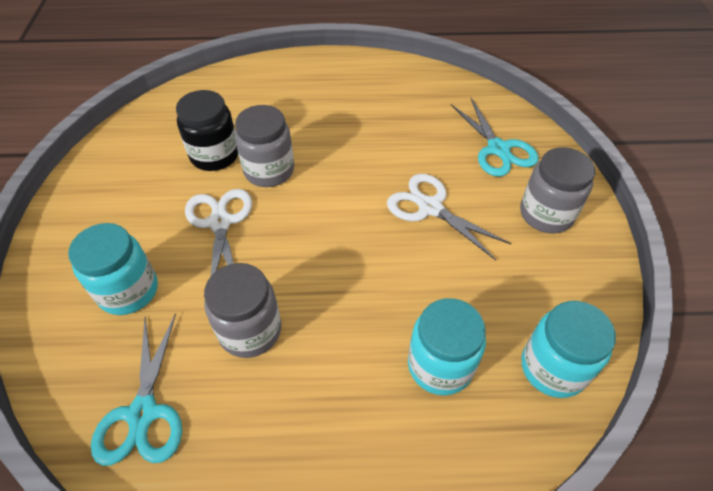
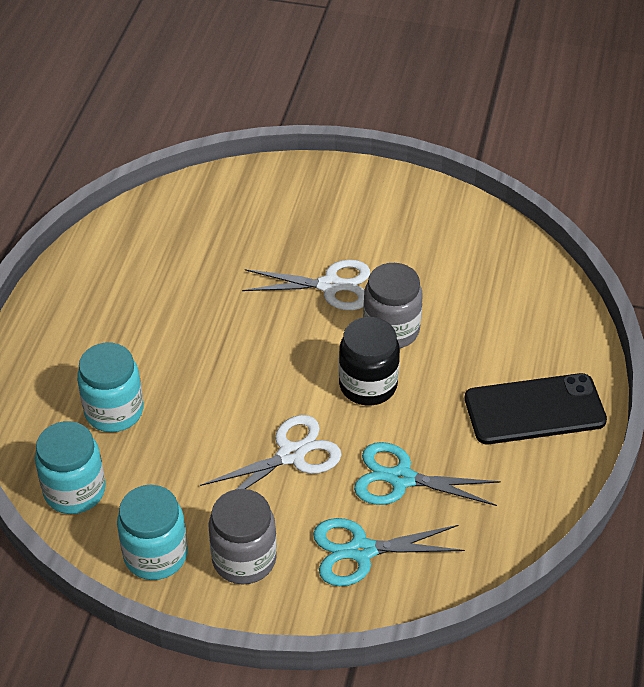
camera: 105 degrees right, 5 degrees down
(128, 291) = (273, 223): turquoise jar -> turquoise jar (155, 555)
(143, 413) = (158, 229): turquoise scissors -> turquoise scissors (401, 479)
(214, 155) = (428, 289): black jar -> black jar (368, 385)
(250, 330) = (202, 294): grey jar -> none
(330, 83) = (534, 409): none -> black phone

